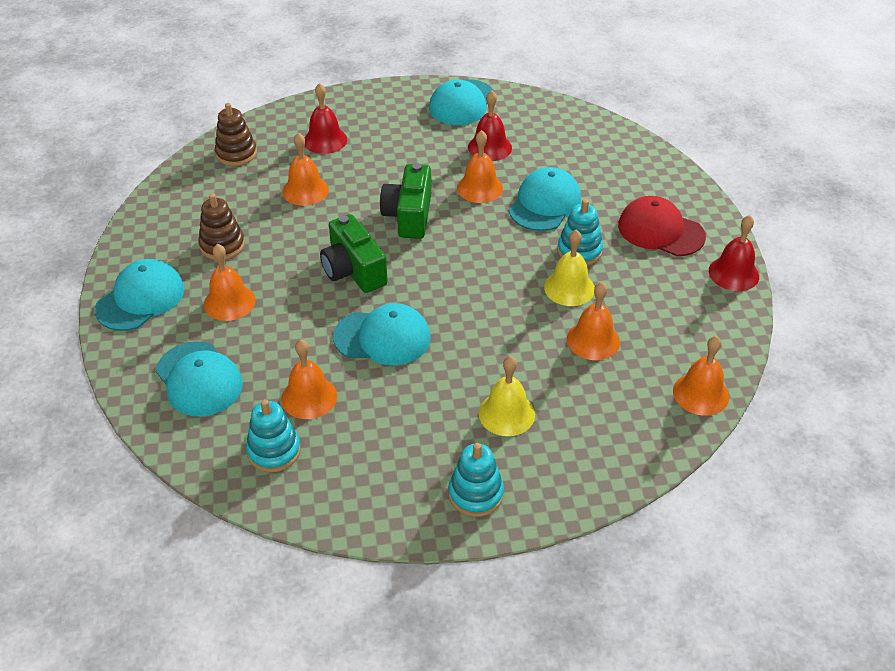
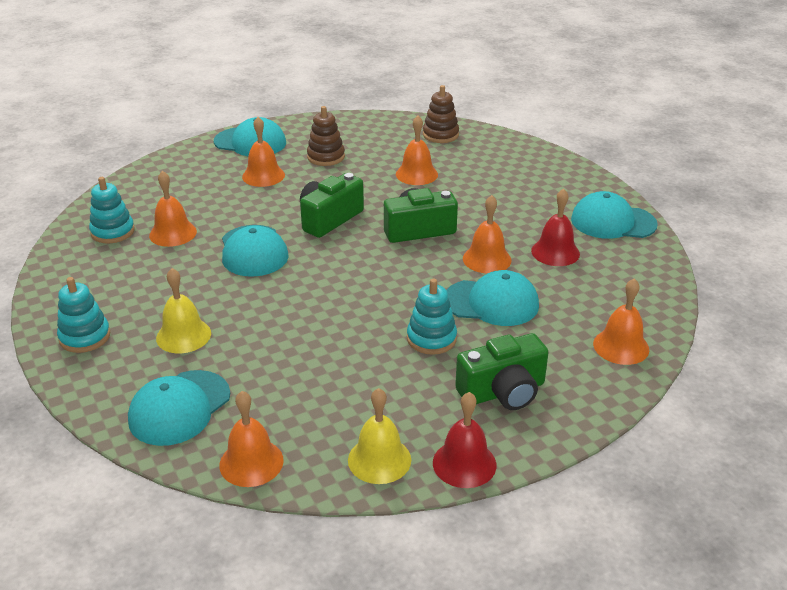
camera: 70 degrees right, 10 degrees down
(199, 379) = (177, 184): turquoise cap -> turquoise cap (179, 408)
(325, 140) = (491, 167): red bell -> none
(569, 288) = (371, 342): yellow bell -> yellow bell (379, 459)
(593, 340) = (301, 371): orange bell -> orange bell (621, 346)
(660, 231) = (503, 392): red cap -> green camera

